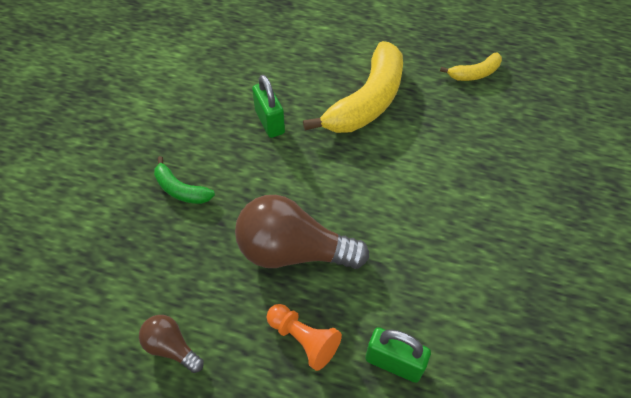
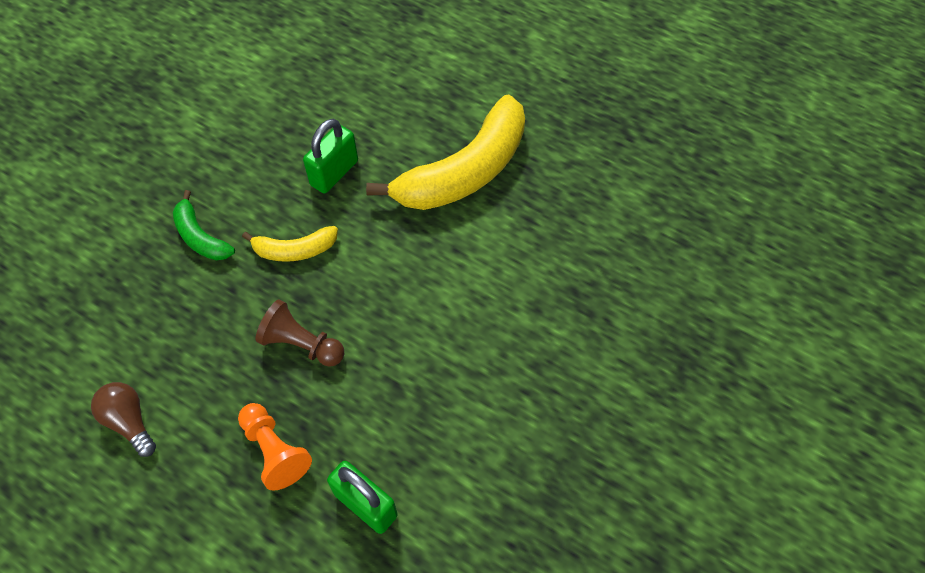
camera: 15 degrees right, 5 degrees up
(270, 122) = (334, 173): green padlock -> green padlock turned 45 degrees clockwise
(293, 251) = (301, 344): brown light bulb -> brown pawn
(474, 73) = (620, 162): yellow banana -> yellow banana (295, 250)

